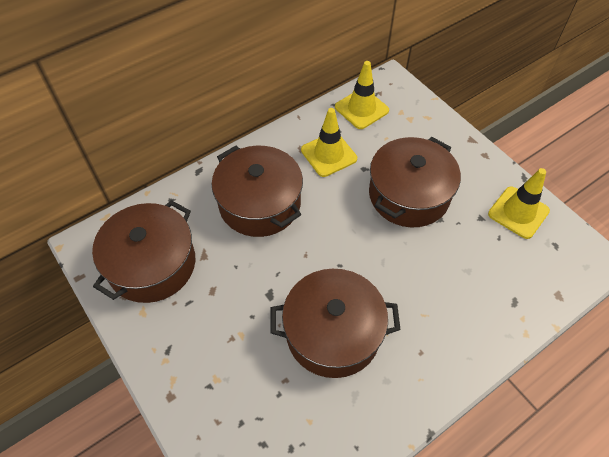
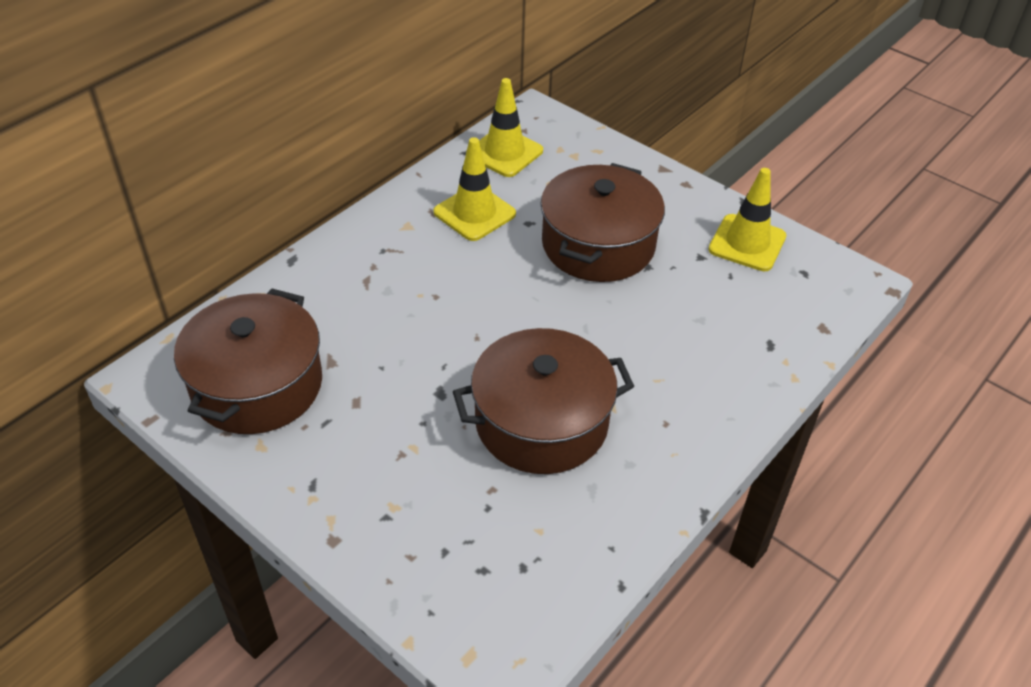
camera: 15 degrees left, 10 degrees down
(260, 203) = (394, 286): brown pot -> none

